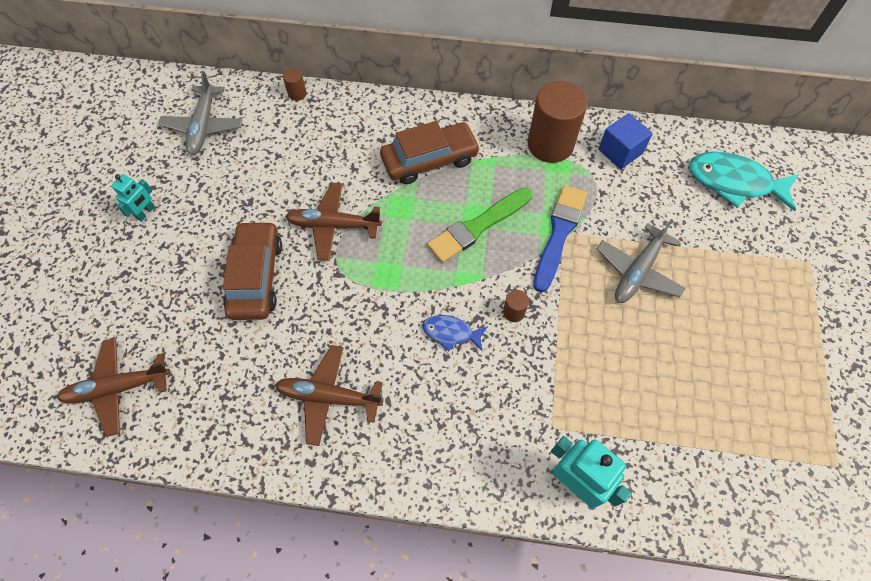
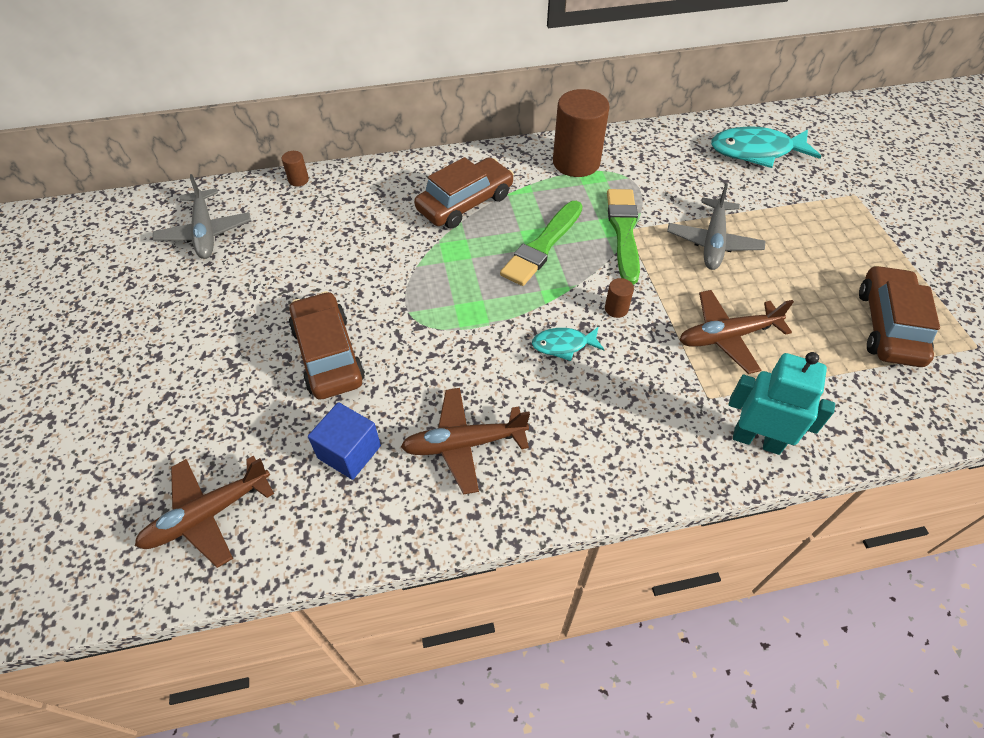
camera: 20 degrees left, 10 degrees down
(146, 212) = (170, 329): turquoise robot -> none
(333, 225) = (392, 284): brown plane -> brown plane (727, 336)
(451, 333) = (563, 345): blue fish -> turquoise fish
(559, 234) = (623, 231): blue brush -> green brush
(620, 151) = (643, 152): blue cube -> blue cube (349, 452)
(761, 414) = (888, 326): none -> brown car

